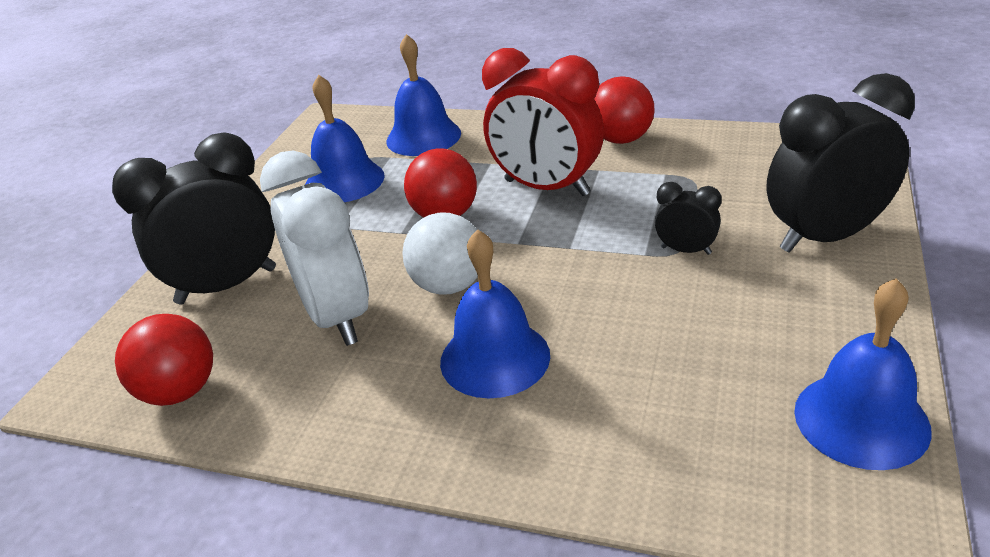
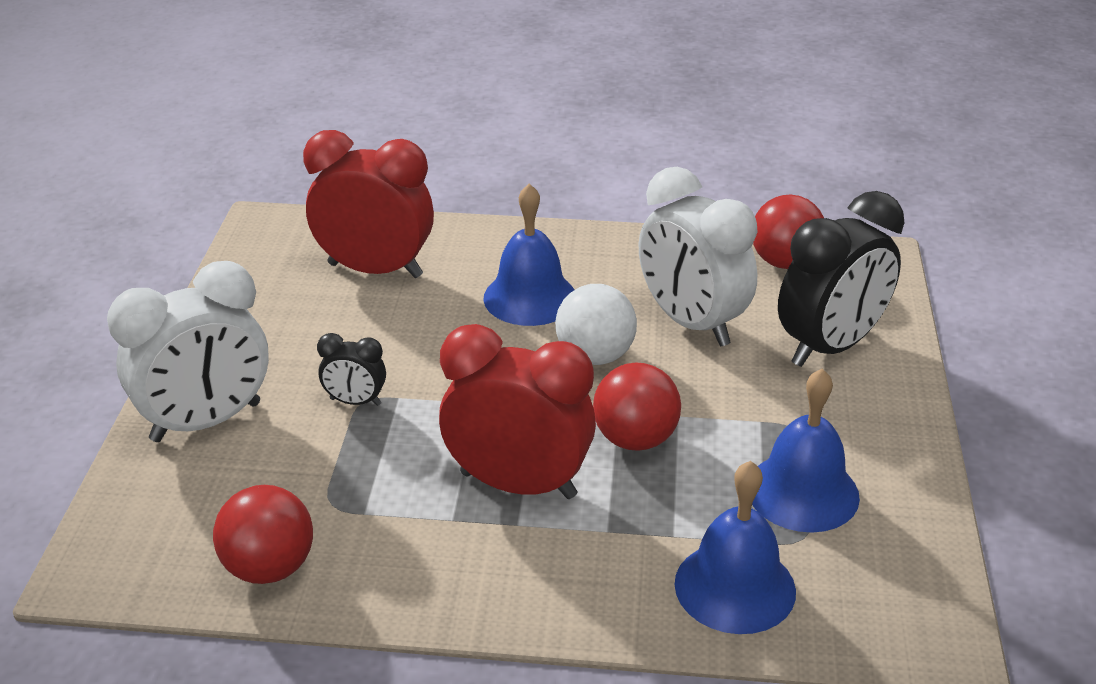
camera: 165 degrees right, 0 degrees up
(621, 139) = (421, 582): red ball -> red ball (269, 568)
(687, 413) = (375, 270): none -> red clock
(825, 237) = (206, 422): black clock -> white clock
(861, 419) = (253, 273): blue bell -> none

